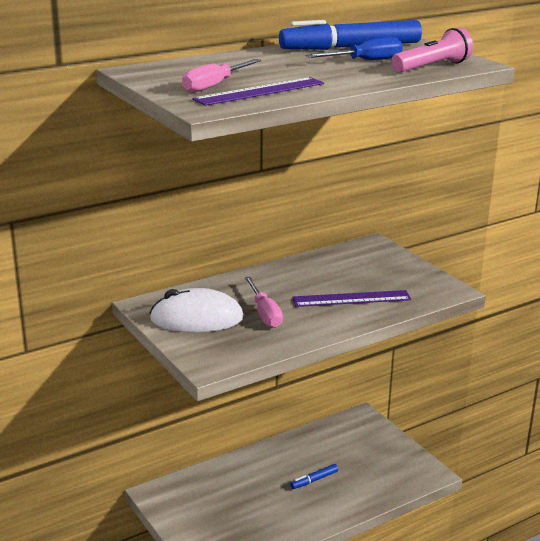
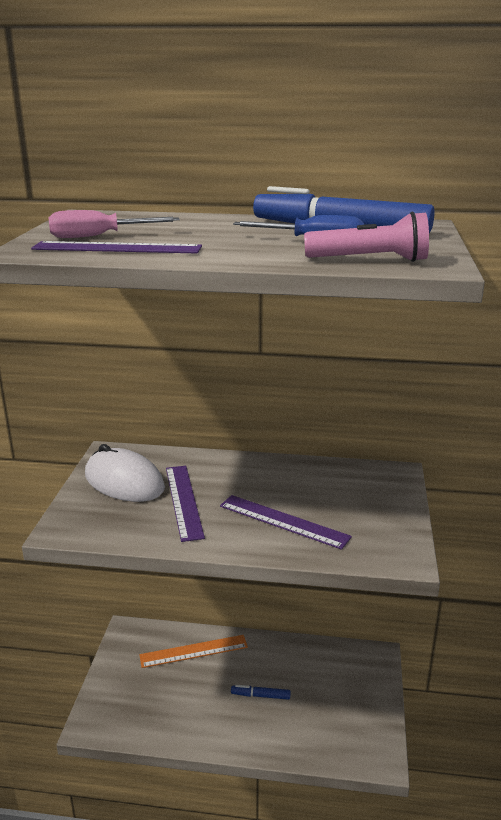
camera: 40 degrees right, 0 degrees up
(229, 479) = (194, 651): none -> orange ruler
(264, 313) = (183, 501): pink screwdriver -> purple ruler

